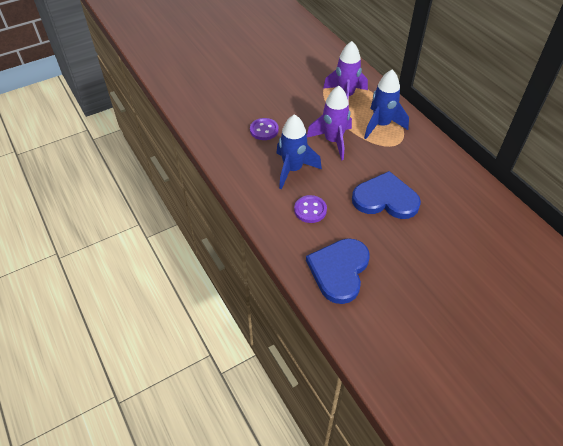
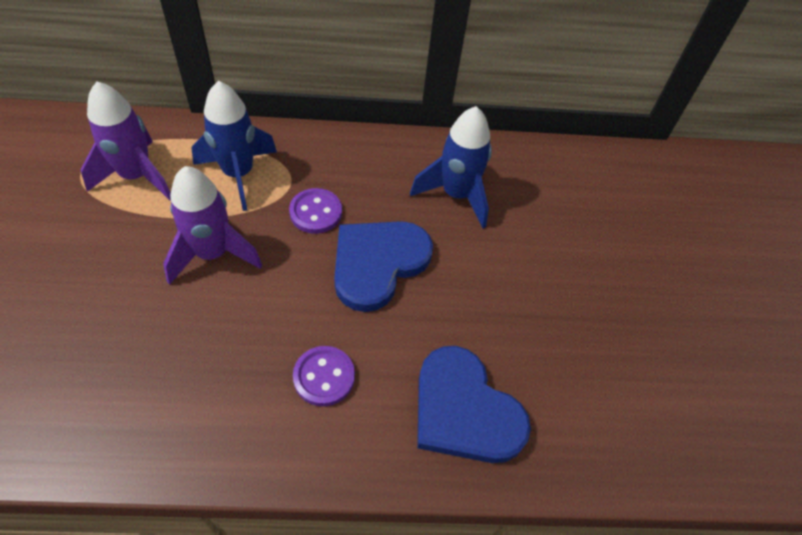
camera: 65 degrees left, 5 degrees up
(264, 130) = (90, 337): purple button -> purple button (315, 212)
(293, 170) = (220, 349): blue rocket -> blue rocket (456, 195)

